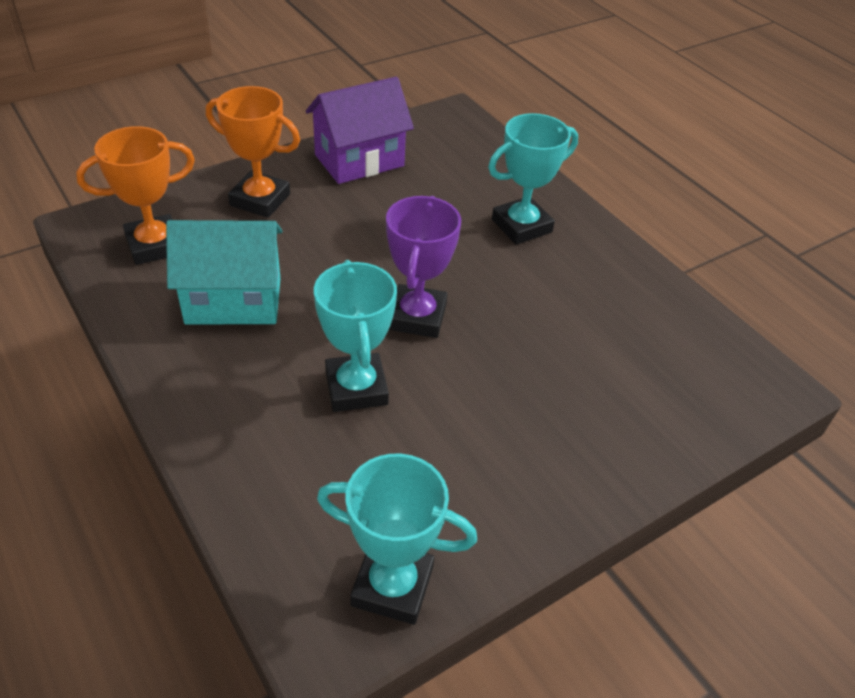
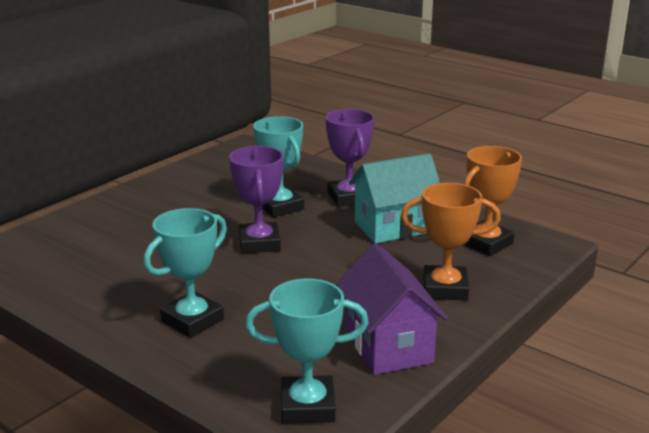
camera: 165 degrees right, 20 degrees down
(244, 383) = (348, 197): none -> purple trophy
(359, 160) = (388, 345): purple house -> purple house turned 60 degrees counterclockwise
(392, 586) = (223, 159): turquoise trophy -> turquoise trophy (307, 406)

